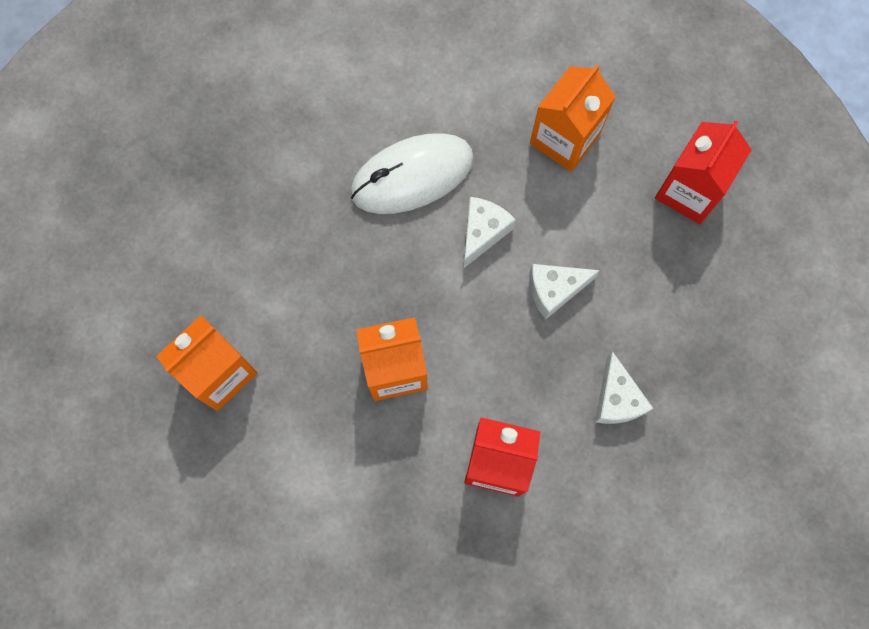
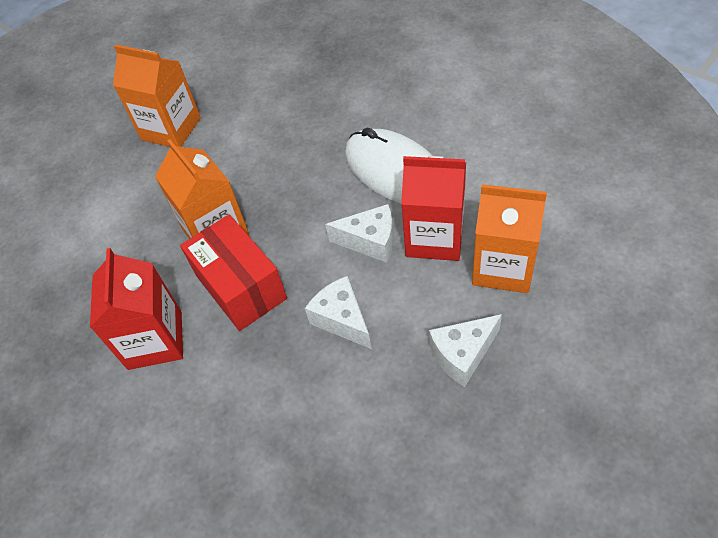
camera: 75 degrees right, 20 degrees down
(475, 366) = (241, 287): none -> red box
(616, 399) = (252, 418): white cheese -> white cheese (462, 355)
(689, 191) = (518, 400): red carton -> red carton (434, 237)

